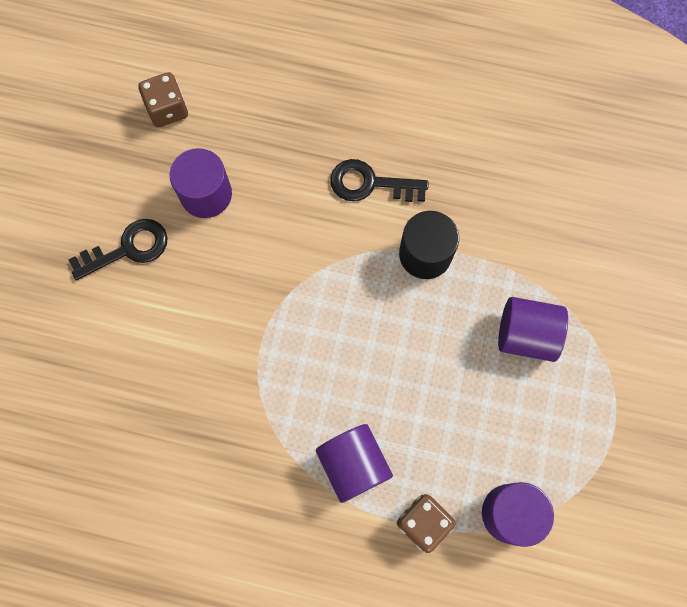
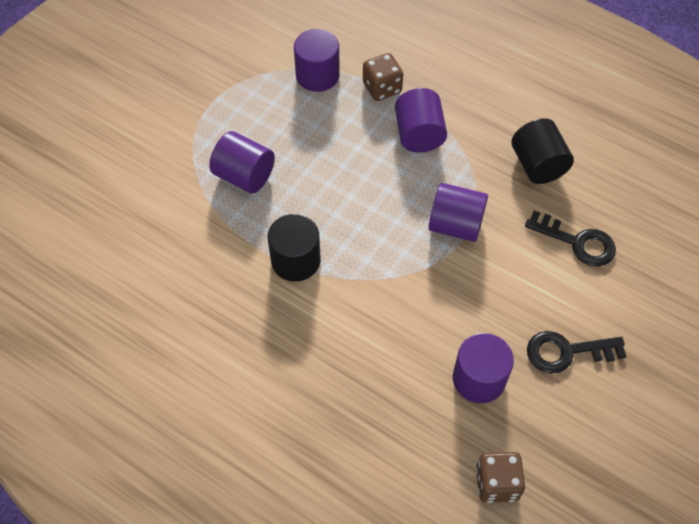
camera: 160 degrees left, 15 degrees down
(202, 470) = (537, 165): none -> black cylinder
(274, 354) = (455, 225): none -> purple cylinder
(370, 183) = (317, 336): black key -> black key (577, 242)

